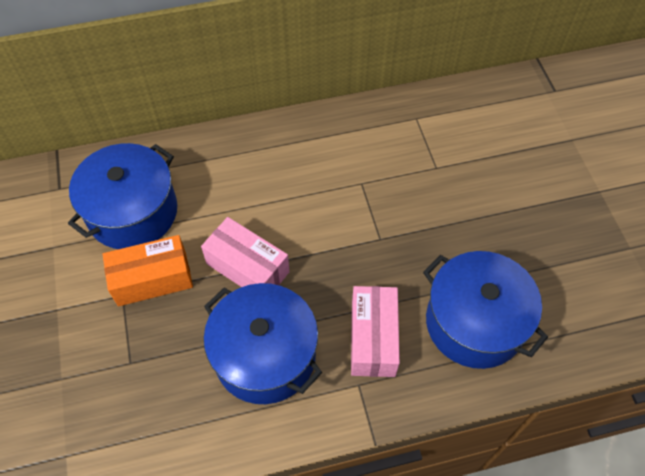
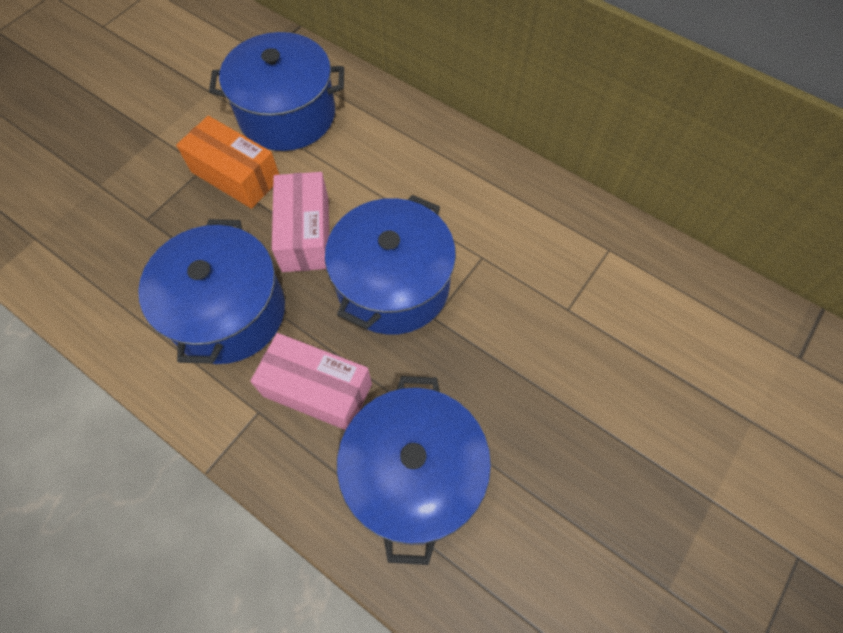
camera: 50 degrees right, 5 degrees up
(336, 244) = (393, 285): none -> blue pot
(373, 338) = (317, 390): pink box -> pink box turned 60 degrees clockwise

